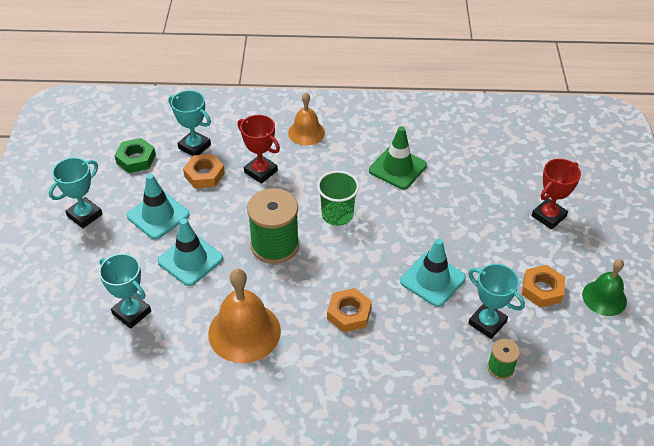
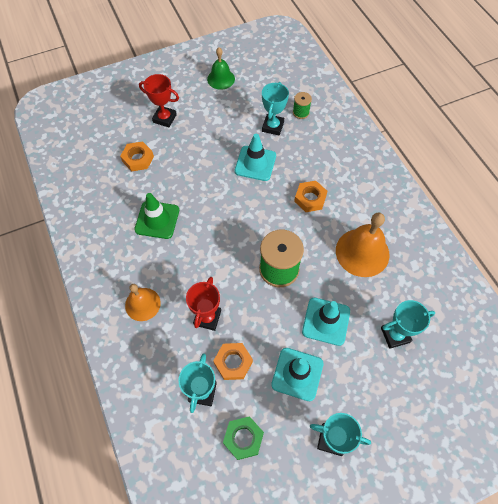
camera: 115 degrees left, 15 degrees up
(132, 312) = (395, 335): turquoise trophy -> turquoise trophy turned 60 degrees clockwise
(337, 215) = (227, 241): green cup -> none
(542, 289) = (231, 107): orange nut -> orange nut (138, 159)

